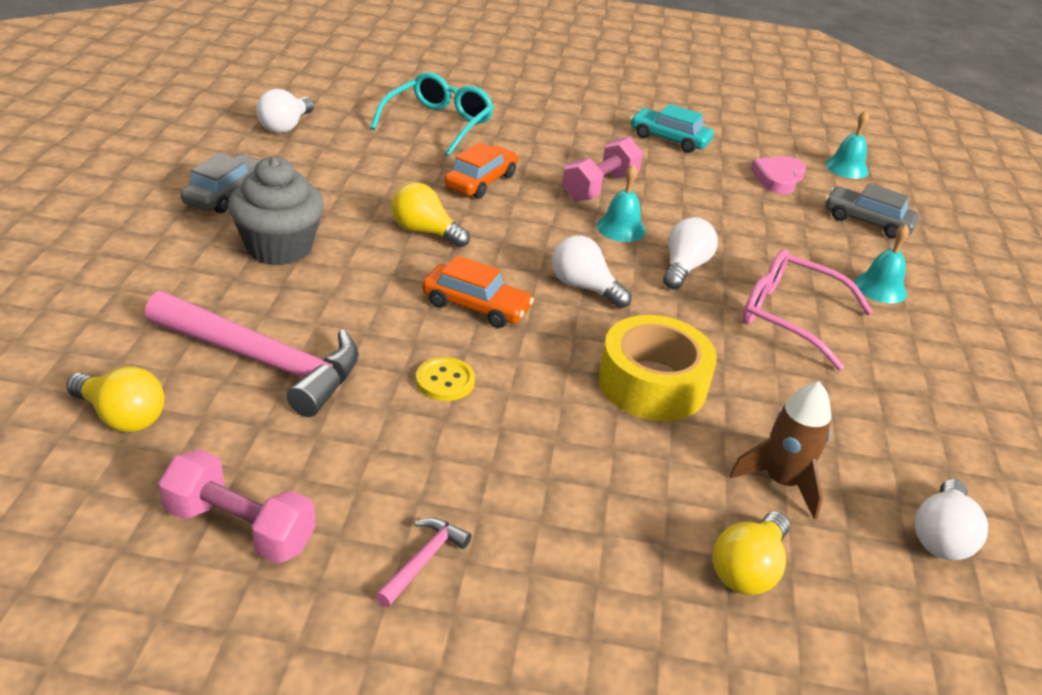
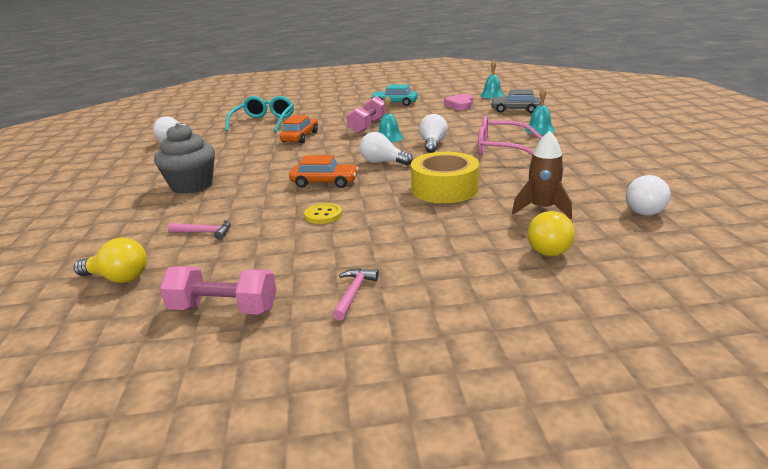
camera: 10 degrees left, 10 degrees down
(226, 194) = (148, 172): grey car -> none
(264, 361) = (205, 232): pink hammer -> pink hammer, size x0.42
(425, 232) = (278, 161): yellow light bulb -> none

